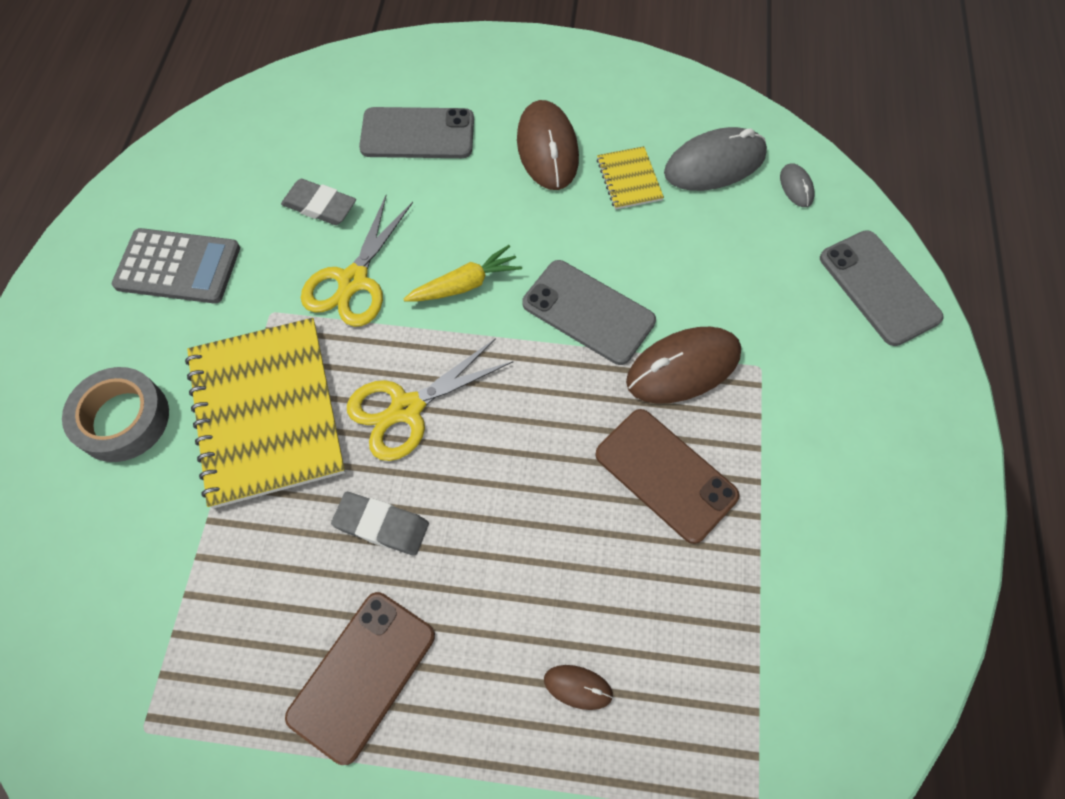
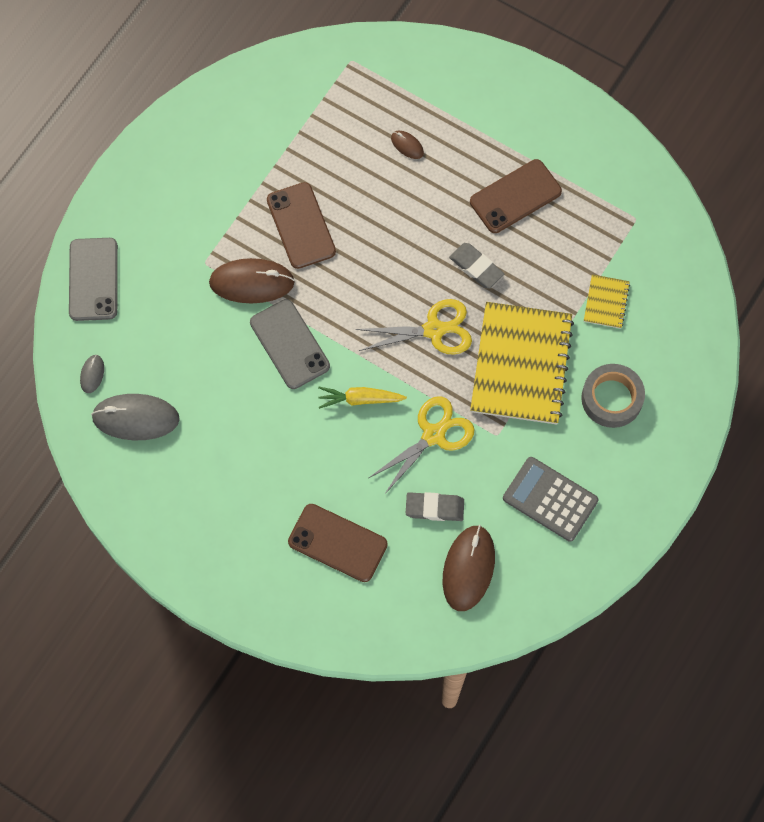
camera: 155 degrees left, 5 degrees up
(320, 206) = (434, 508): grey eraser -> grey eraser turned 45 degrees counterclockwise
(417, 134) = (337, 543): grey phone -> brown phone
(547, 149) = (248, 485): brown mouse -> brown mouse (468, 568)
(629, 179) = (204, 432): yellow notebook -> yellow notebook (606, 302)

